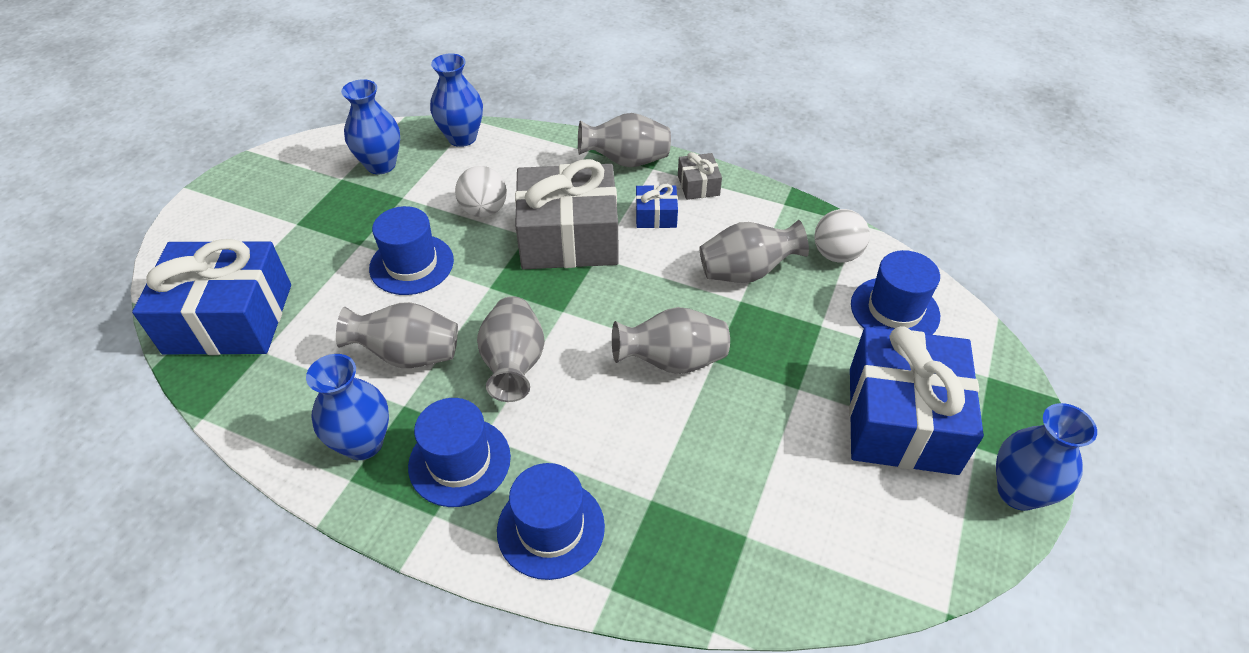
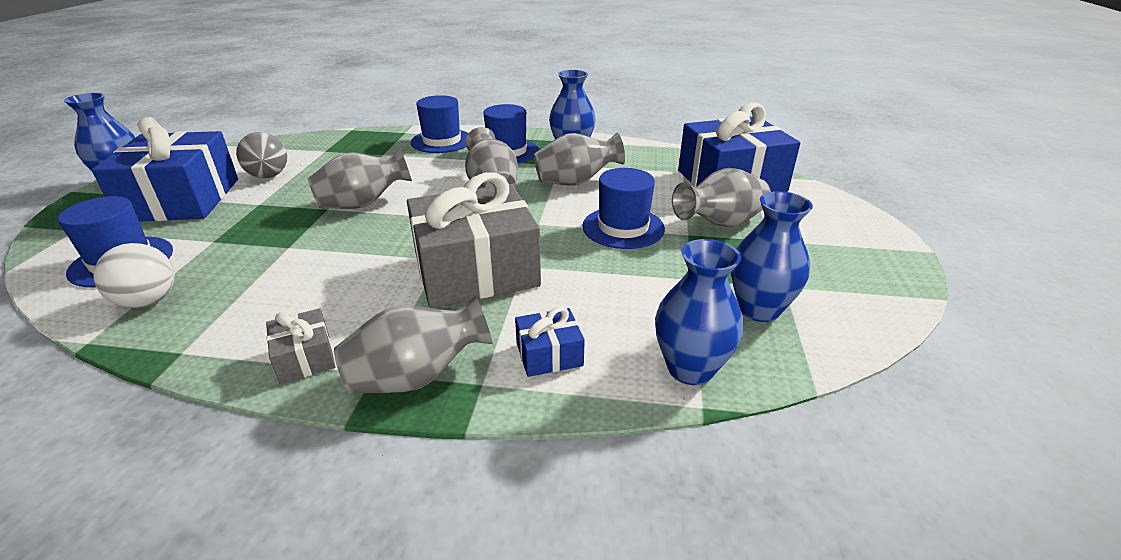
camera: 165 degrees right, 15 degrees down
(484, 210) = (586, 280): white ball -> none
(656, 216) = (372, 308): blue gift -> blue gift (549, 354)
(746, 272) = (272, 269): grey vase -> grey vase (720, 223)
(811, 462) = (268, 176): none -> grey ball

